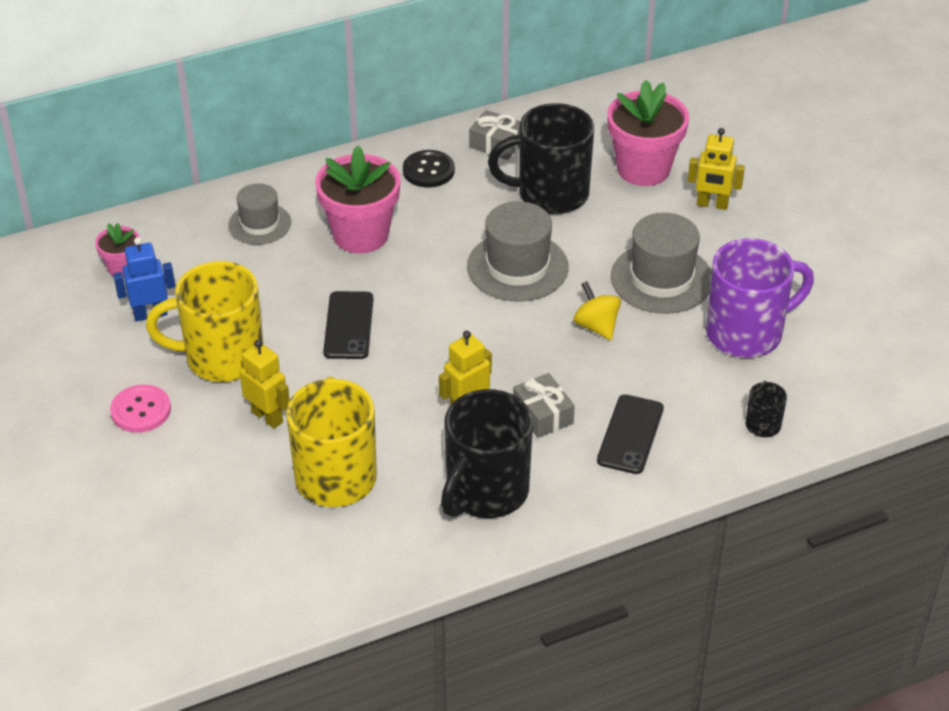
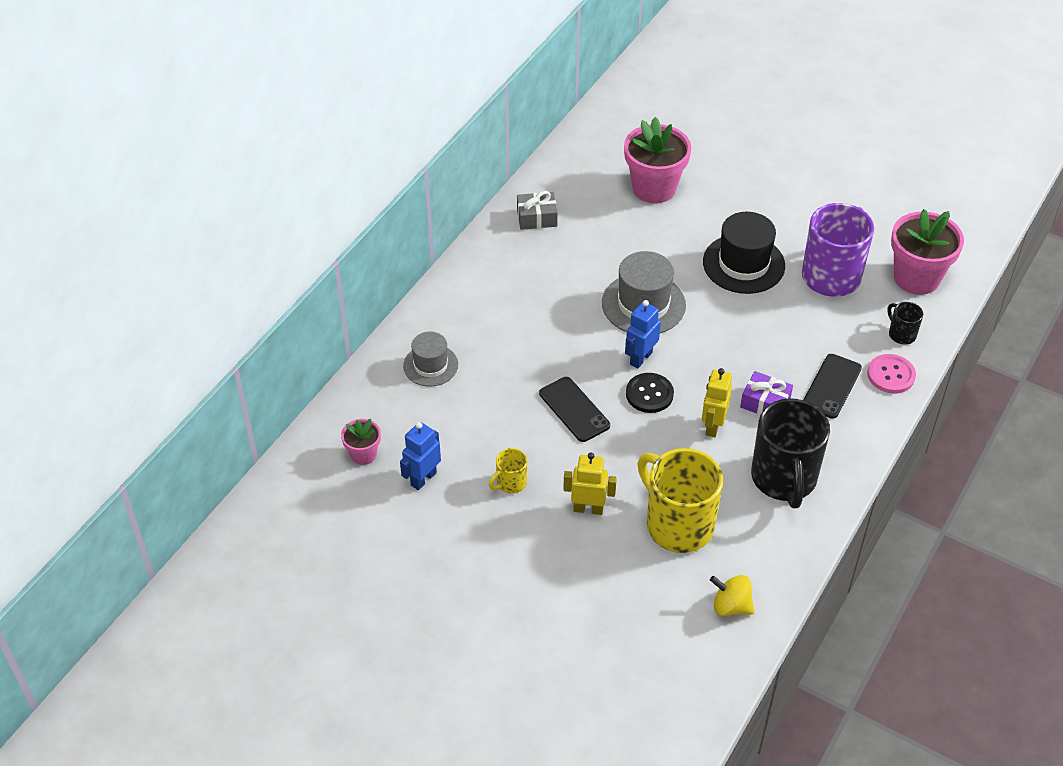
camera: 35 degrees left, 5 degrees up
(141, 410) = (494, 555): pink button -> pink button (891, 375)
(221, 358) = (510, 483): yellow mug -> yellow mug, size x0.45
(361, 235) = (512, 336): pink flower pot -> pink flower pot (916, 278)
(428, 170) = (510, 262): black button -> black button (649, 394)
(461, 313) = (640, 358): none -> blue robot
(543, 414) = (765, 403): grey gift -> purple gift
(550, 194) = (611, 238): black mug -> none
(596, 326) = (736, 320): yellow spinning top -> yellow spinning top (731, 606)
(630, 434) = (832, 386): black phone -> black phone turned 45 degrees clockwise
(661, 278) = (743, 264): grey hat -> black hat
(712, 204) = (723, 193): yellow robot -> none

